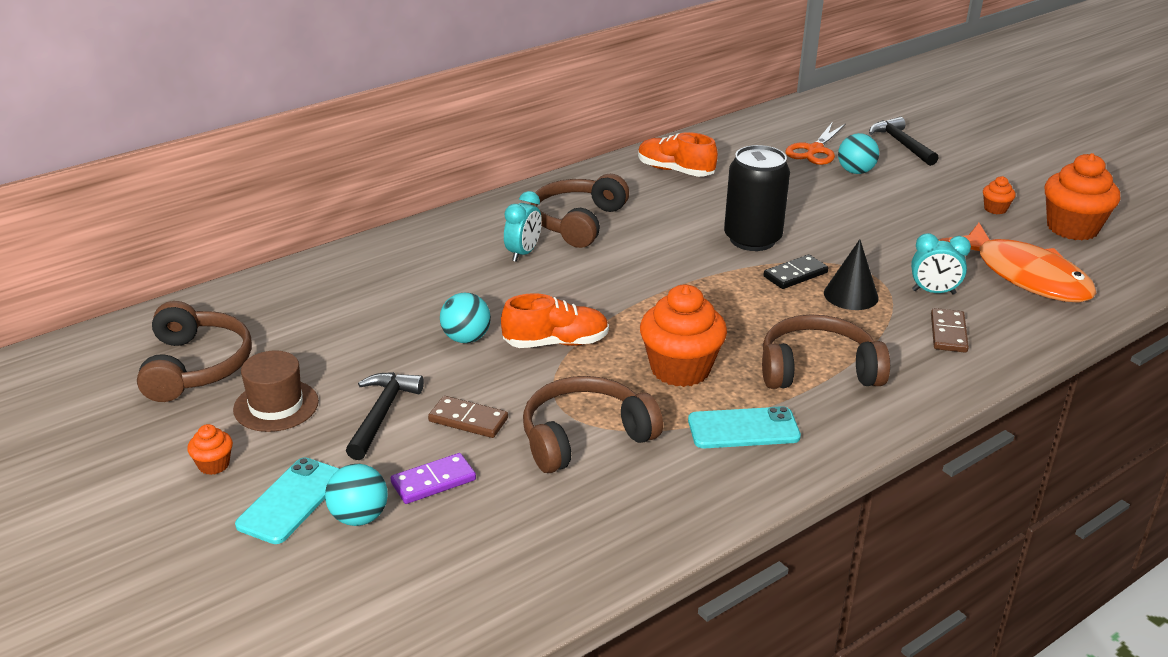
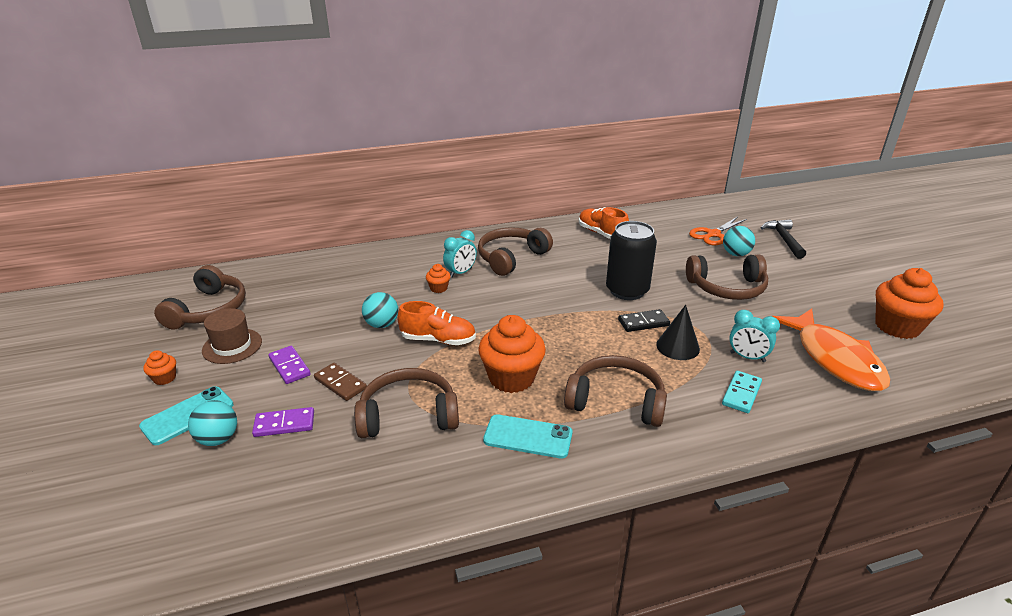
camera: 20 degrees right, 0 degrees up
(382, 414) = (289, 366): black hammer -> purple domino
(868, 215) = (727, 288): none -> brown headphones
(948, 333) = (741, 393): brown domino -> turquoise domino
(995, 209) = (836, 300): orange cupcake -> orange cupcake (438, 288)

